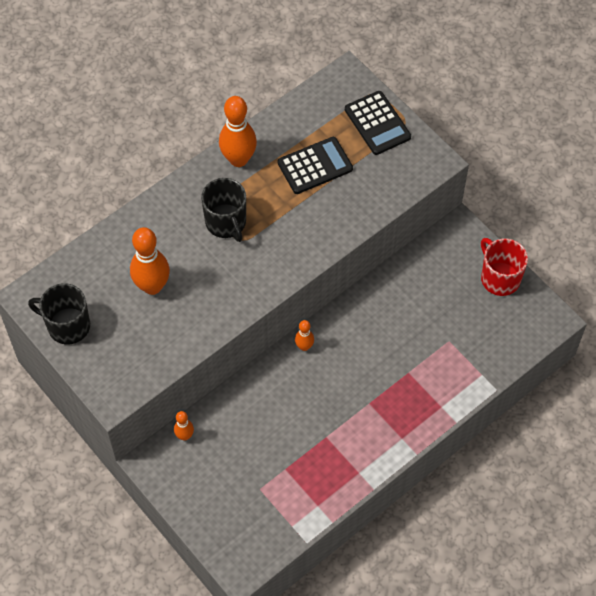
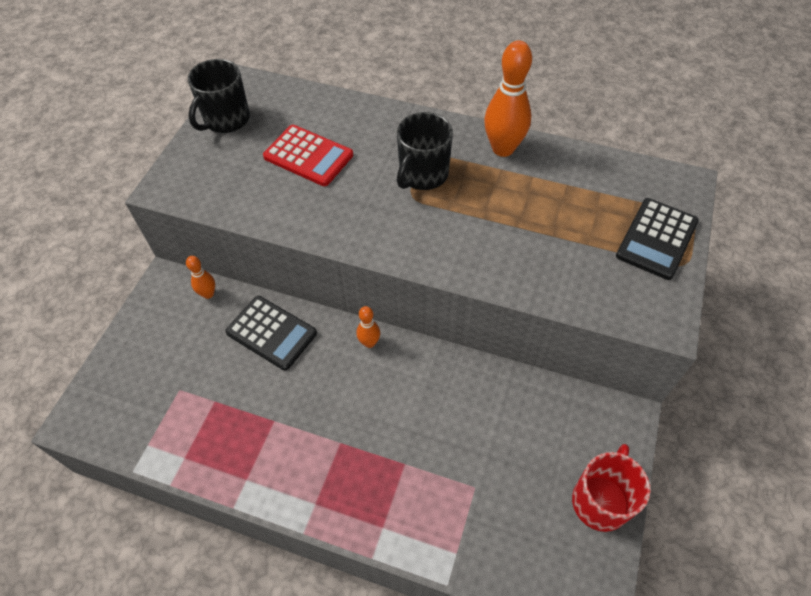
camera: 60 degrees right, 5 degrees down
(67, 325) = (226, 120): black mug -> black mug turned 135 degrees counterclockwise
(152, 286) = (308, 156): orange bowling pin -> red calculator
(315, 166) = (552, 211): black calculator -> black calculator (271, 333)

